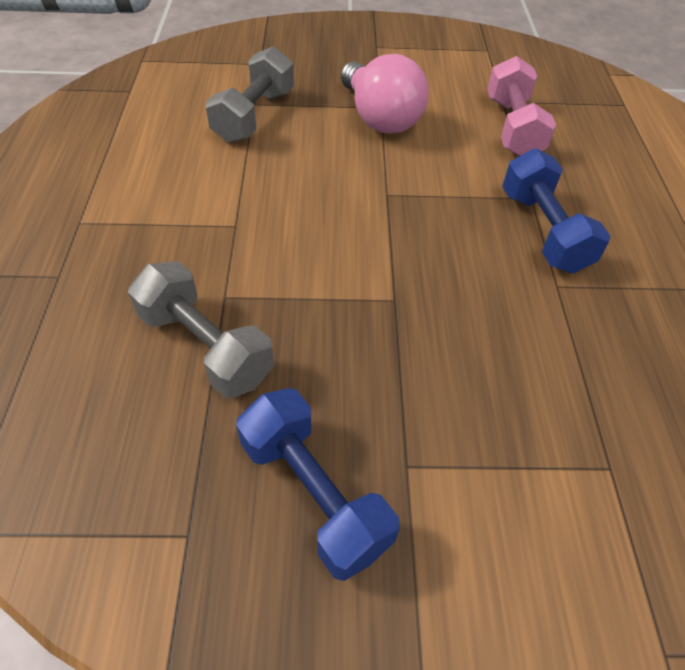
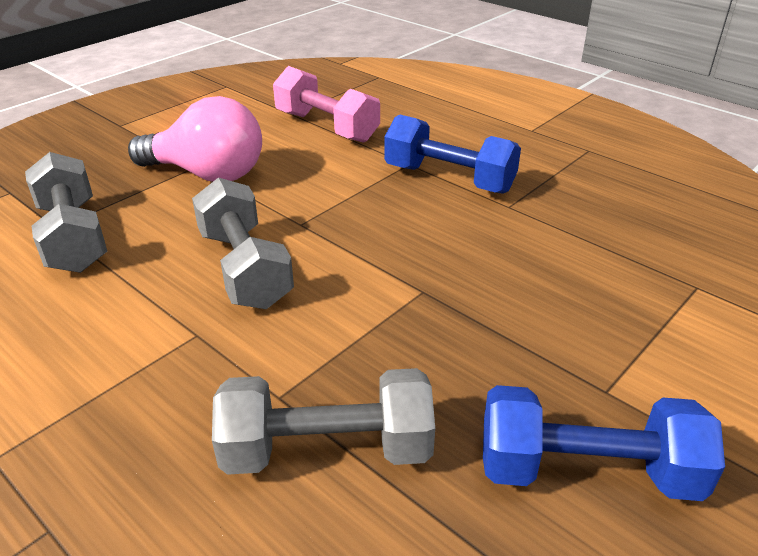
camera: 45 degrees left, 15 degrees down
(312, 202) = (245, 268): none -> grey dumbbell

